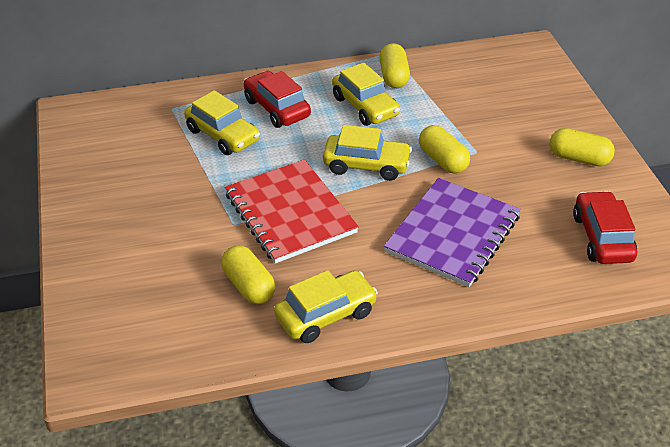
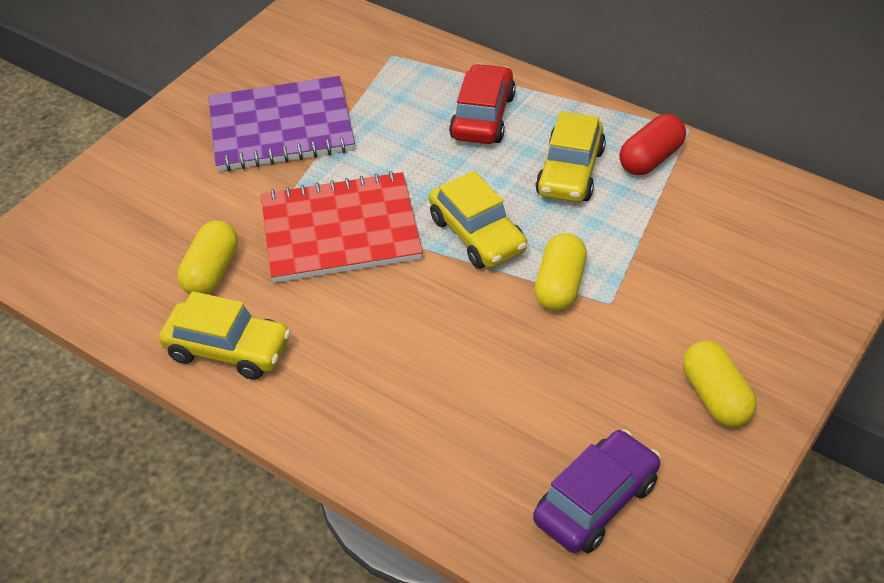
camera: 50 degrees right, 5 degrees up
(223, 135) = (396, 112): yellow car -> none
(290, 213) = (340, 231): red notebook -> red notebook turned 60 degrees clockwise
(393, 76) = (651, 159): yellow capsule -> red capsule
(452, 234) = (450, 368): purple notebook -> purple notebook (281, 127)
(602, 238) = (596, 501): red car -> purple car

